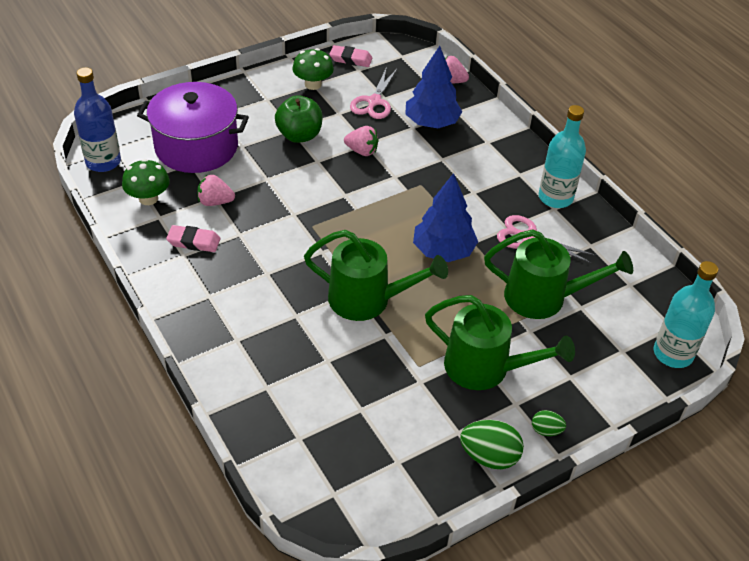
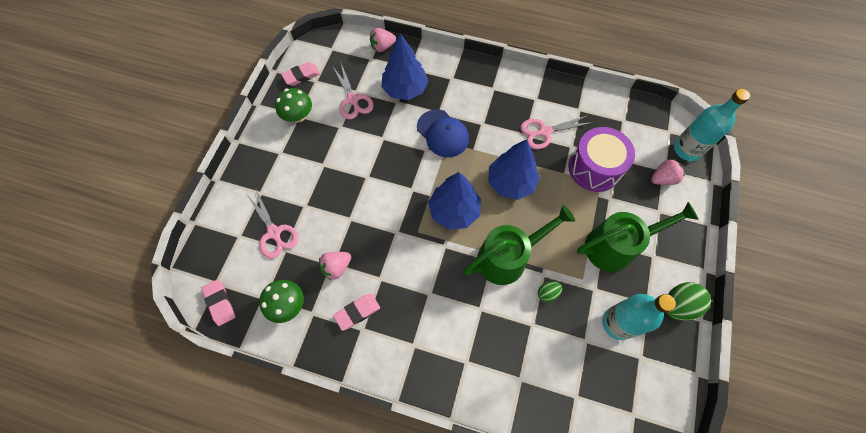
camera: 40 degrees left, 20 degrees up
(103, 162) = (220, 303): blue bottle -> pink eraser
(196, 147) = (274, 232): purple pot -> pink scissors
(299, 135) = (334, 165): green apple -> none
(362, 151) = (386, 146): pink strawberry -> pink strawberry (662, 179)
(362, 234) = (454, 211): none -> blue tree
(425, 175) = (442, 133): none -> blue cap
(544, 298) = (594, 168): green watering can -> purple drum
(546, 430) = (684, 259): green egg -> green egg (547, 293)
(555, 197) = (529, 90): turquoise bottle -> turquoise bottle (617, 323)

